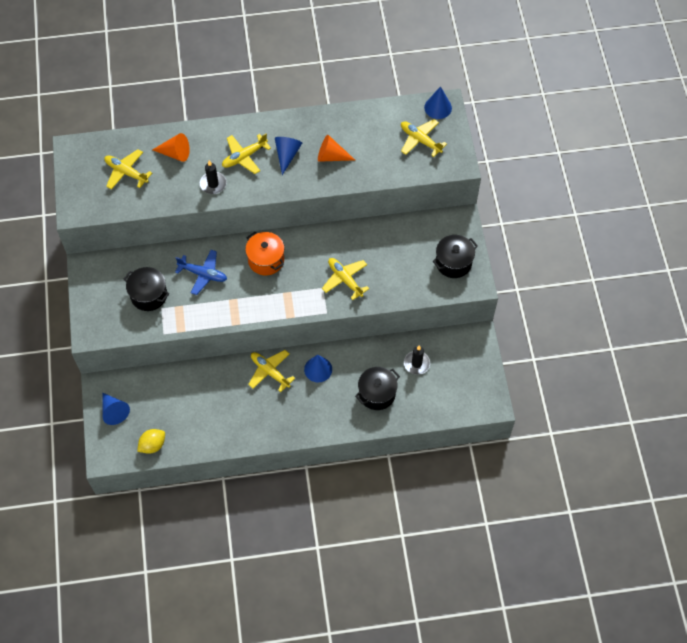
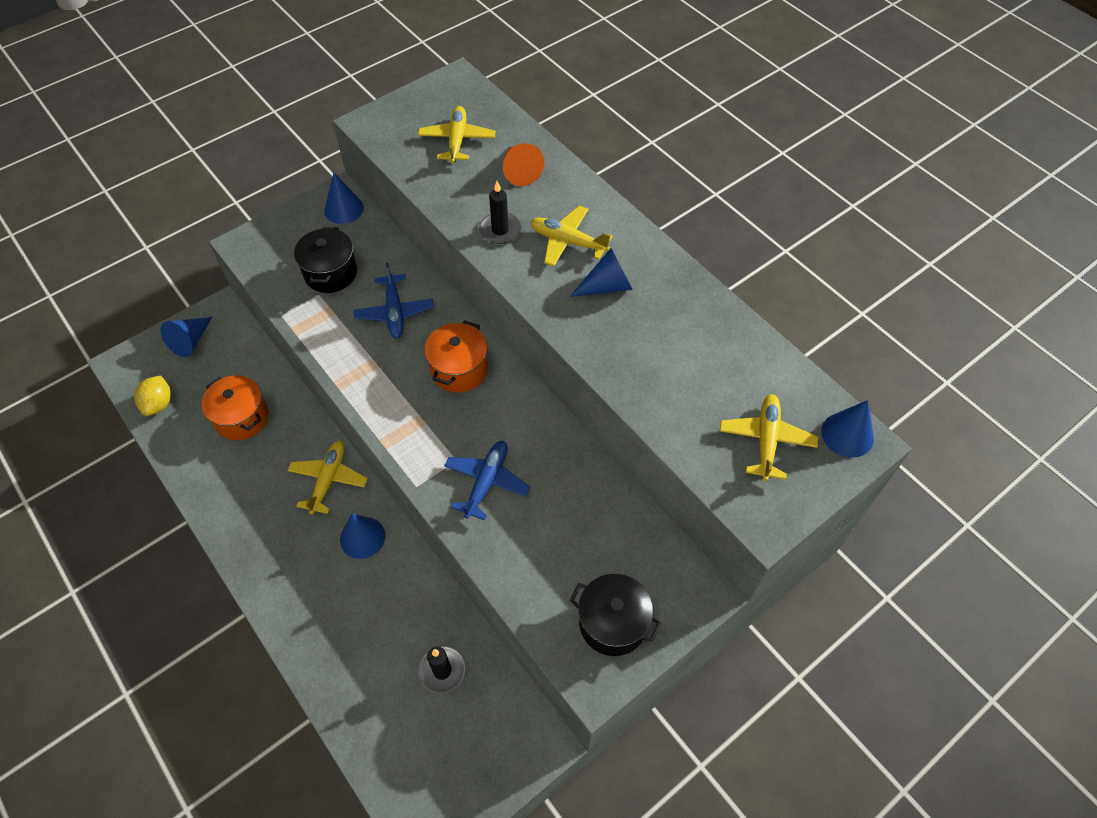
camera: 60 degrees right, 5 degrees down
(100, 267) = (344, 209): none -> blue cone
(153, 445) = (159, 404): yellow lemon -> yellow lemon turned 75 degrees clockwise
(195, 402) = (242, 418): none -> orange pot
(331, 156) = (645, 339): orange cone -> none
(345, 279) = (487, 482): yellow plane -> blue plane
(377, 394) = (361, 639): black pot -> none

